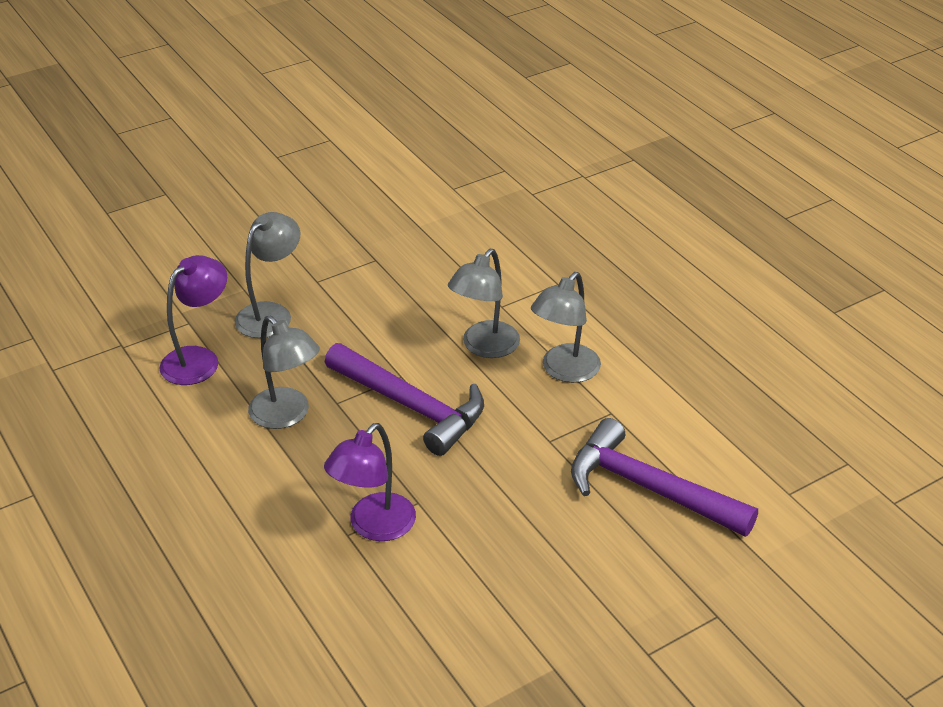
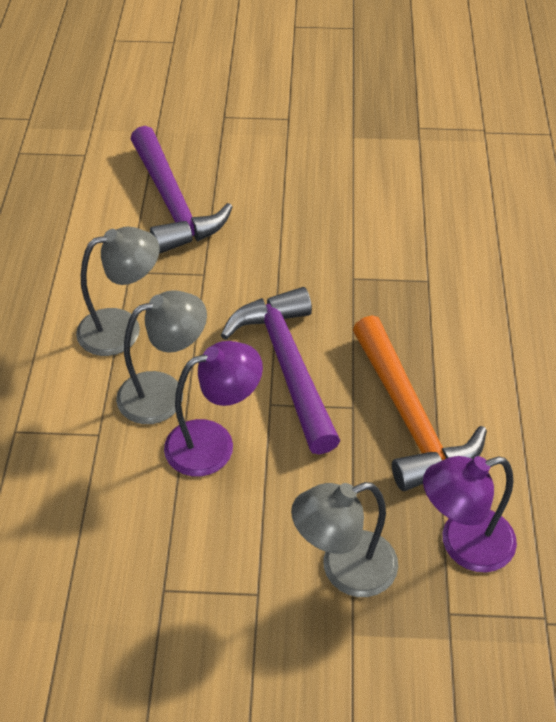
camera: 145 degrees left, 10 degrees up
(287, 415) = (409, 417): grey lamp -> orange hammer
(374, 526) = (402, 276): purple lamp -> purple lamp (213, 443)

